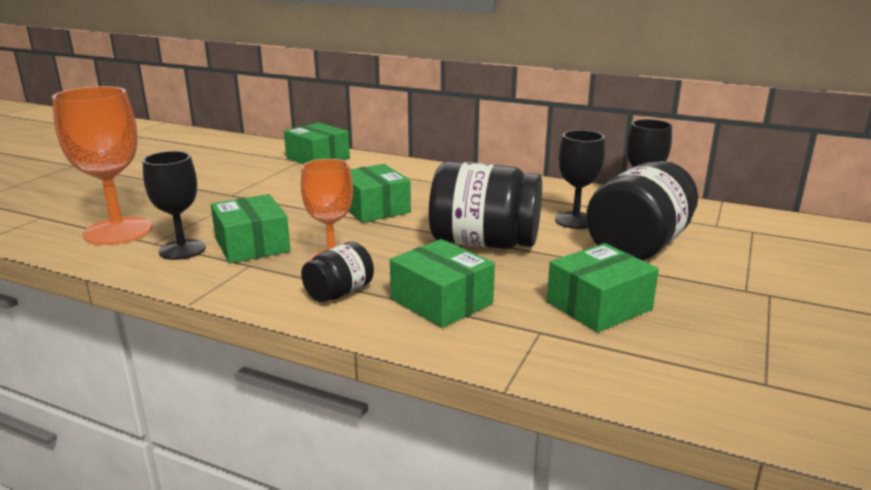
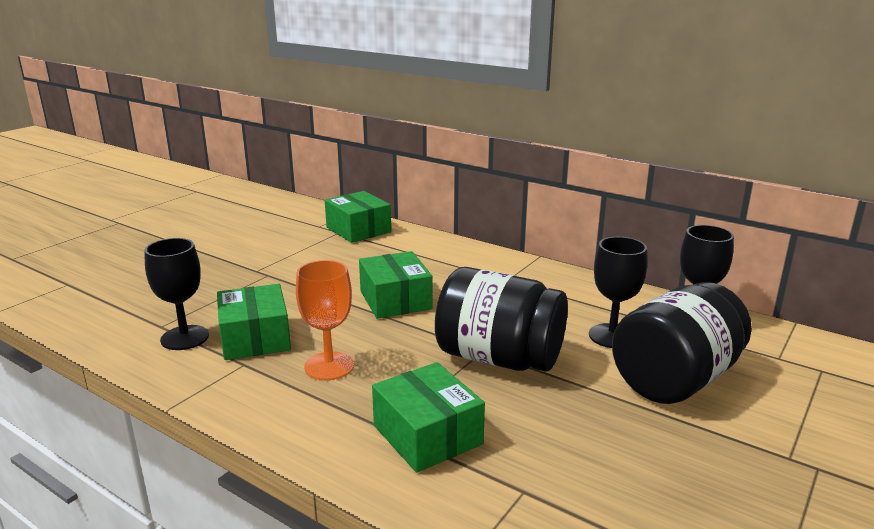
camera: 10 degrees right, 0 degrees up
(118, 231) = (132, 308): orange goblet -> none
(339, 293) = (323, 411): black jar -> none
(599, 306) = (603, 461): green box -> none

